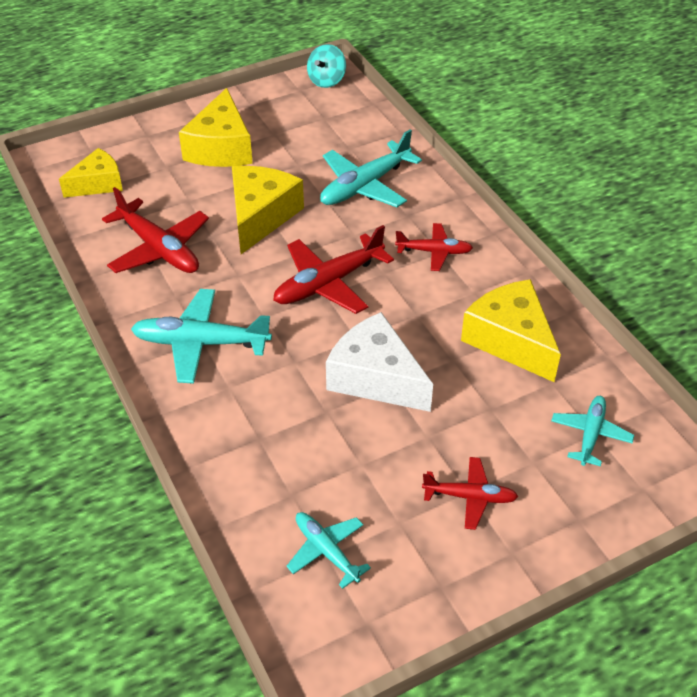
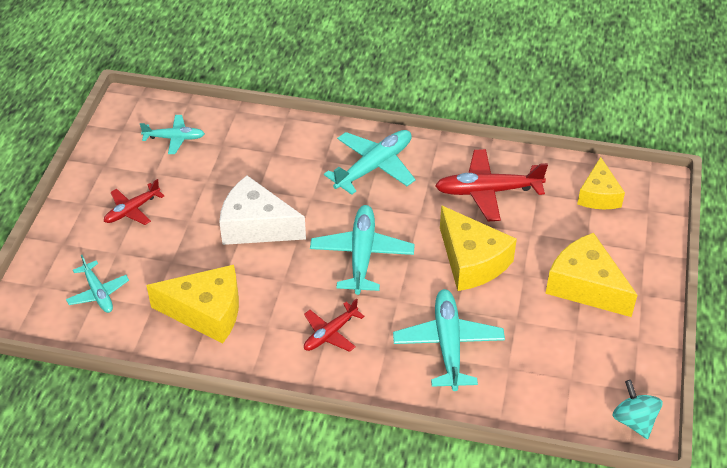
camera: 130 degrees right, 0 degrees up
(329, 283) = (362, 255): red plane -> turquoise plane
(375, 378) = (256, 226): white cheese -> white cheese turned 150 degrees counterclockwise

